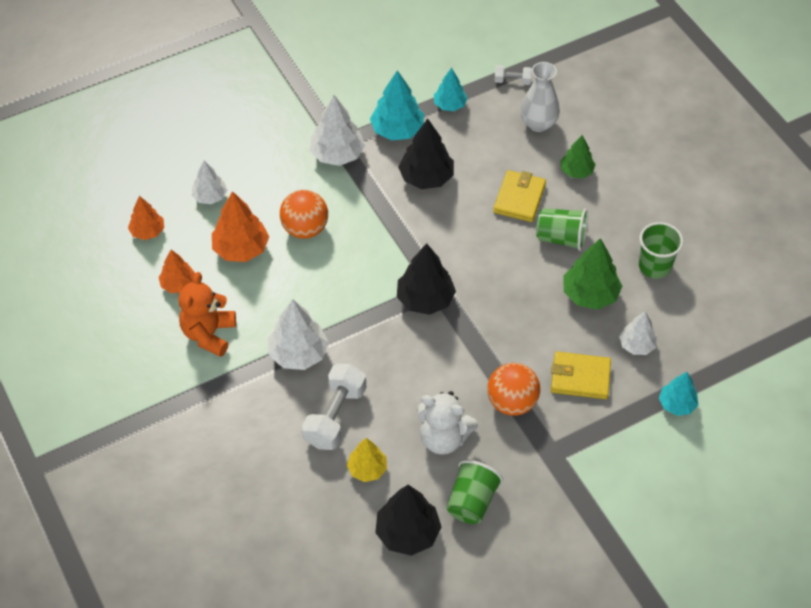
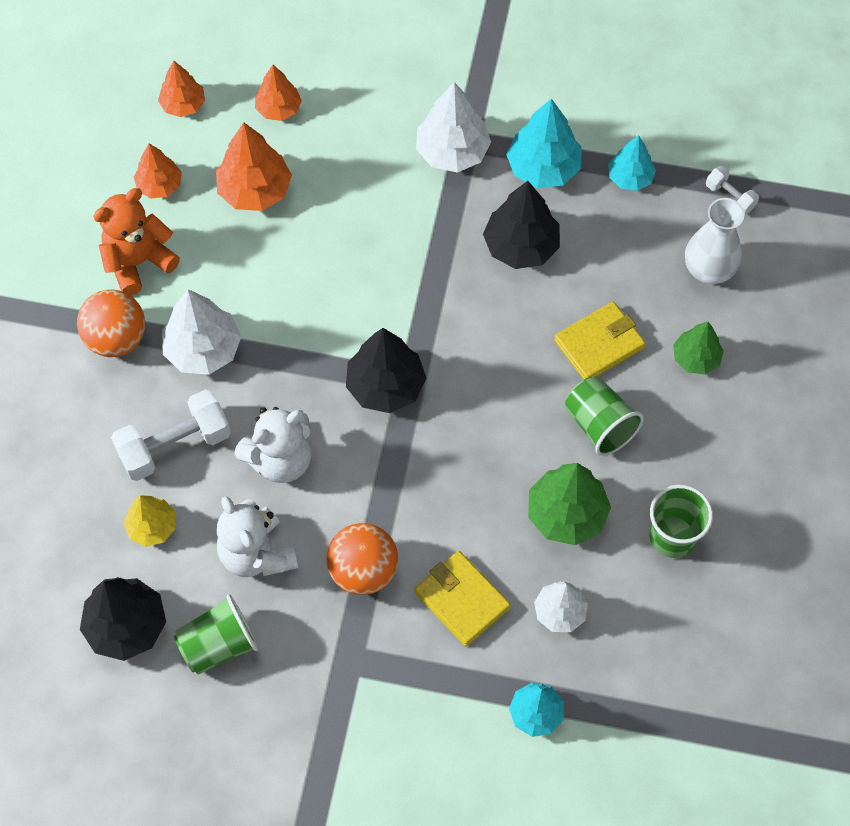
camera: 40 degrees right, 10 degrees up
(210, 196) = (278, 109): white tree -> orange tree
(305, 229) = (339, 214): orange ball -> orange ball (116, 338)
(405, 379) = (280, 460): none -> white teddy bear

